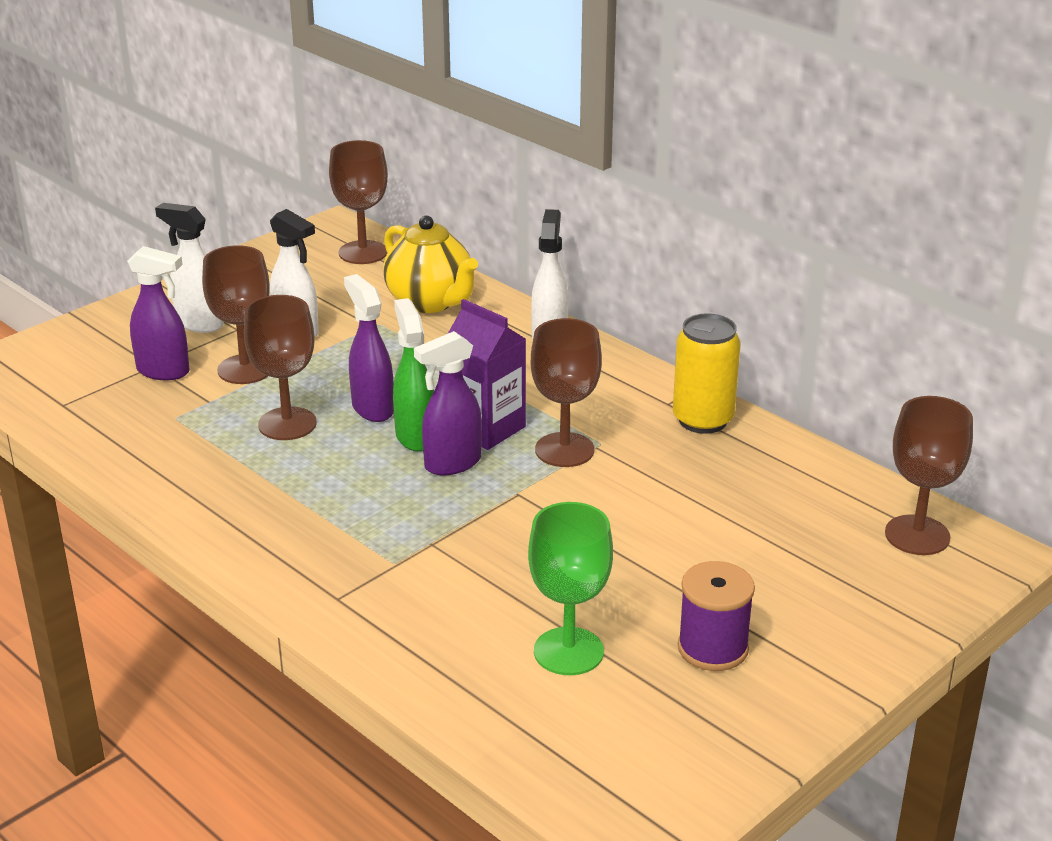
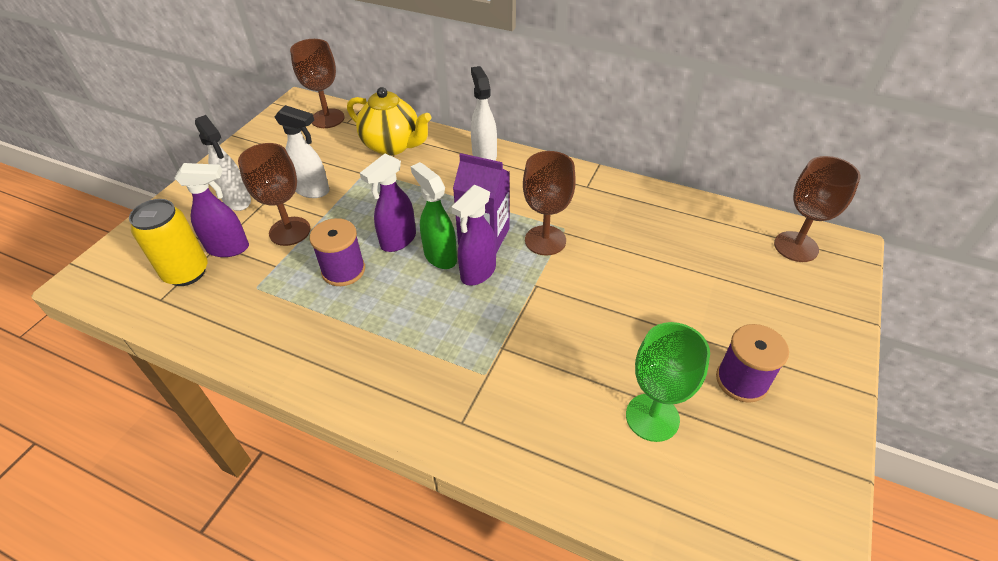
camera: 20 degrees left, 15 degrees up
(199, 324) = (237, 201): white spray bottle -> white spray bottle turned 135 degrees counterclockwise
(287, 424) = (343, 270): brown goblet -> purple spool
(372, 408) = (398, 241): purple spray bottle -> purple spray bottle turned 90 degrees counterclockwise
(703, 420) = (615, 193): yellow can -> yellow can (186, 272)

